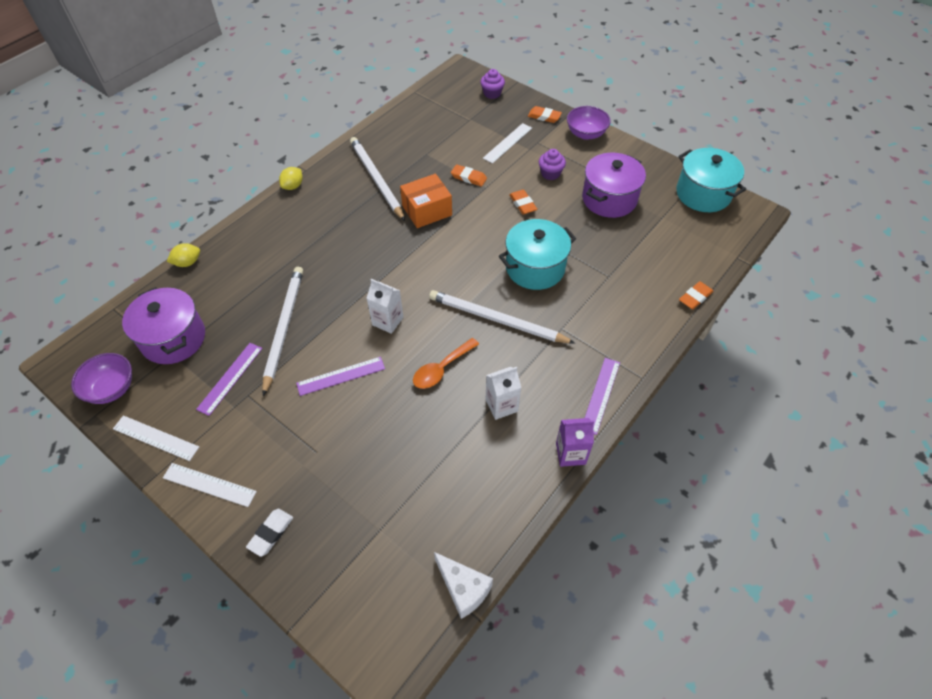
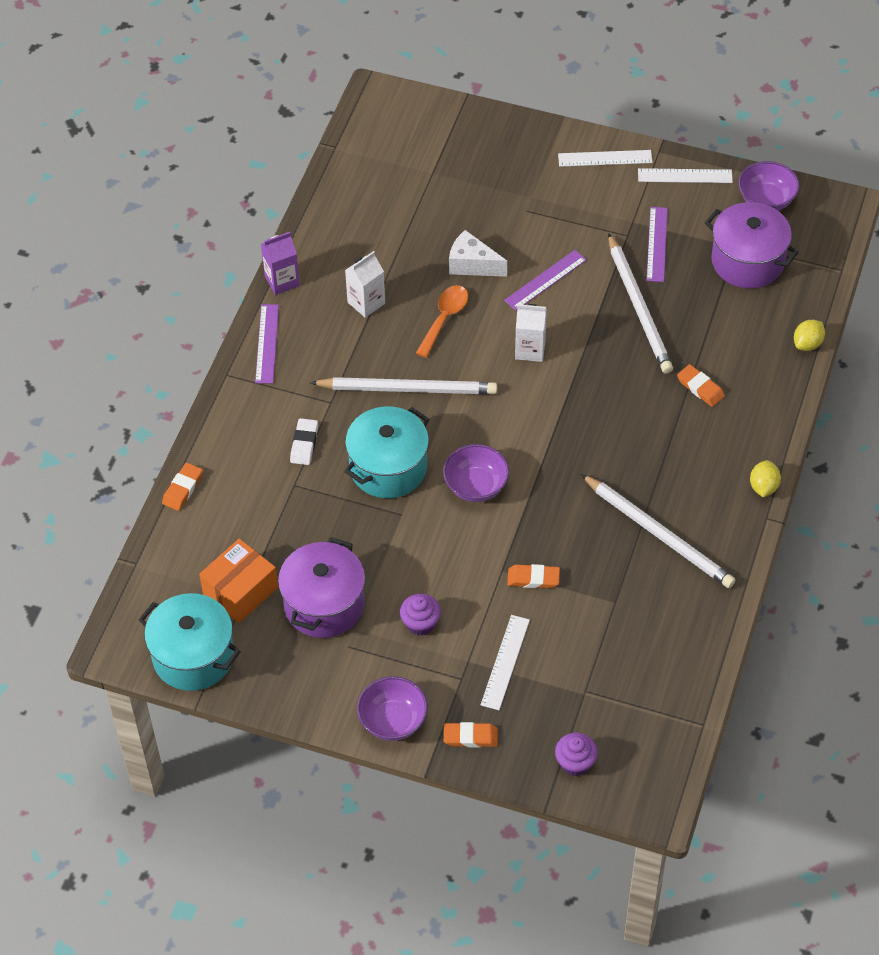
camera: 160 degrees right, 0 degrees up
(271, 533) = (524, 143): white eraser -> white eraser (304, 444)
(427, 210) = (563, 506): orange box -> orange box (240, 590)
(463, 589) = (341, 156): white cheese -> white cheese (472, 264)
(478, 238) = (476, 486): none -> purple bowl
(523, 204) = (440, 558): orange eraser -> orange eraser (700, 388)

